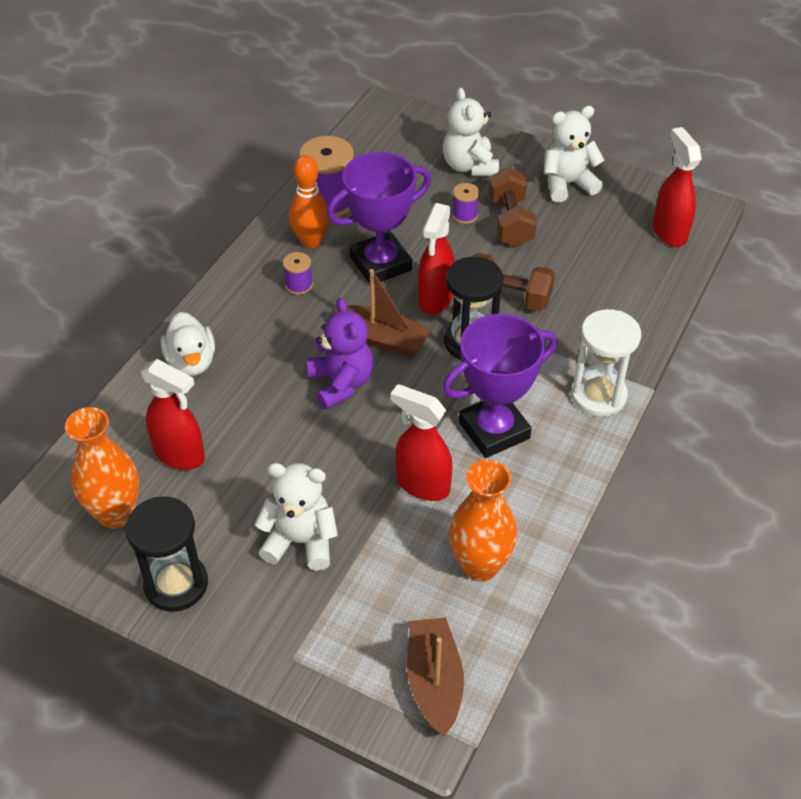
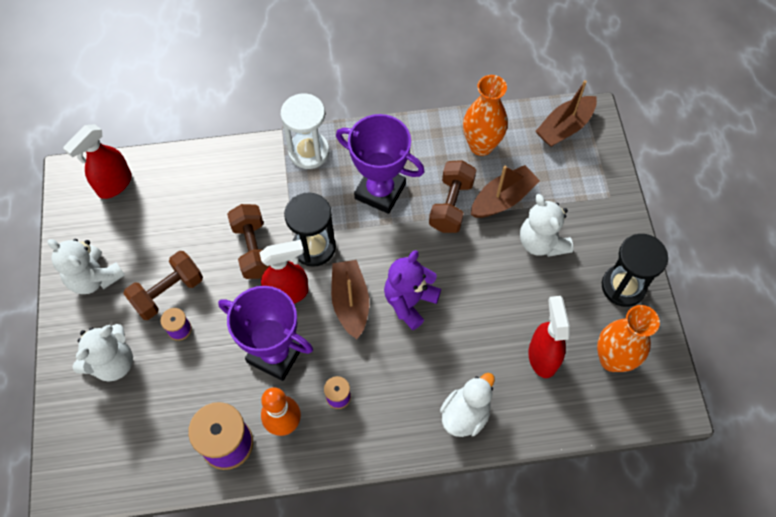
camera: 125 degrees left, 15 degrees up
(388, 540) = (502, 199): none -> brown boat
(422, 485) = (451, 205): red spray bottle -> brown dumbbell

